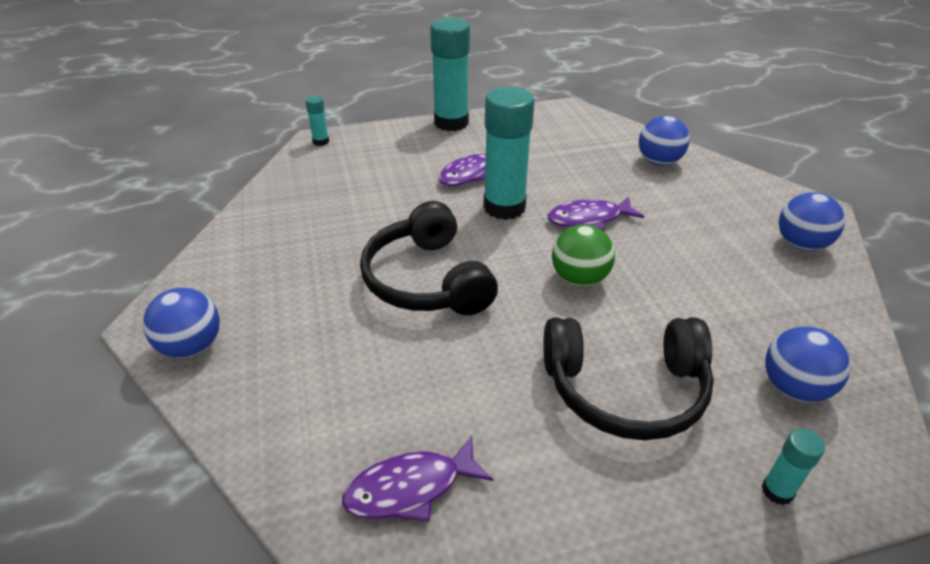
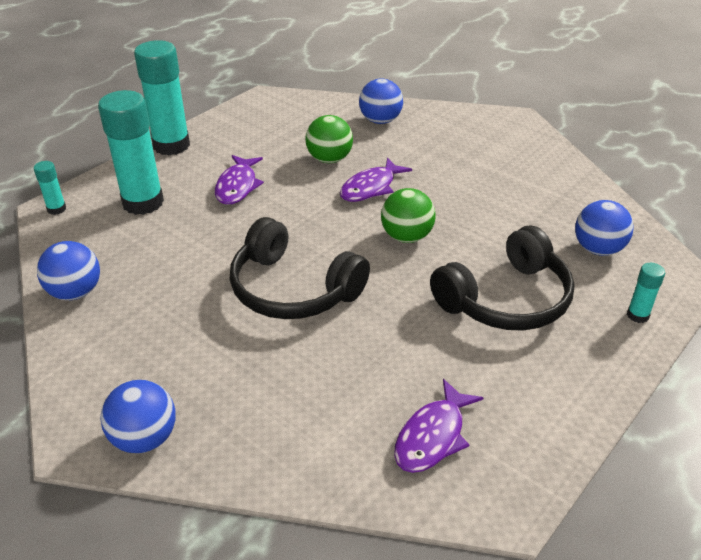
camera: 35 degrees left, 0 degrees up
(504, 207) = (296, 204): turquoise glue stick -> turquoise glue stick (143, 203)
(574, 179) = (329, 159): none -> green ball
(801, 244) = (526, 150): blue ball -> blue ball (75, 292)

